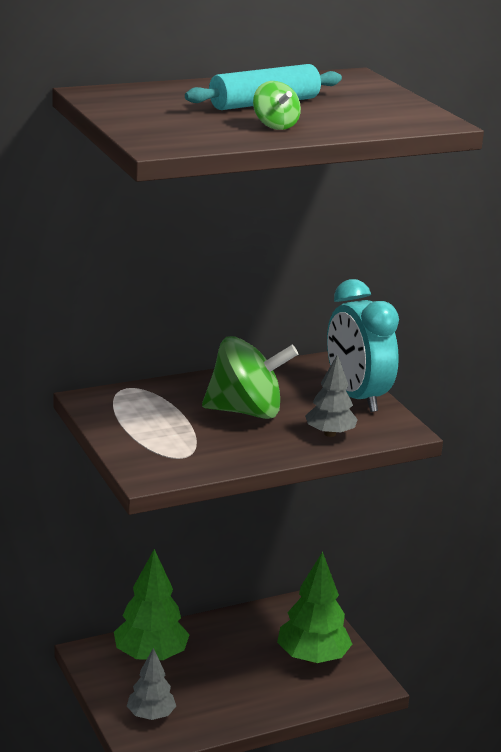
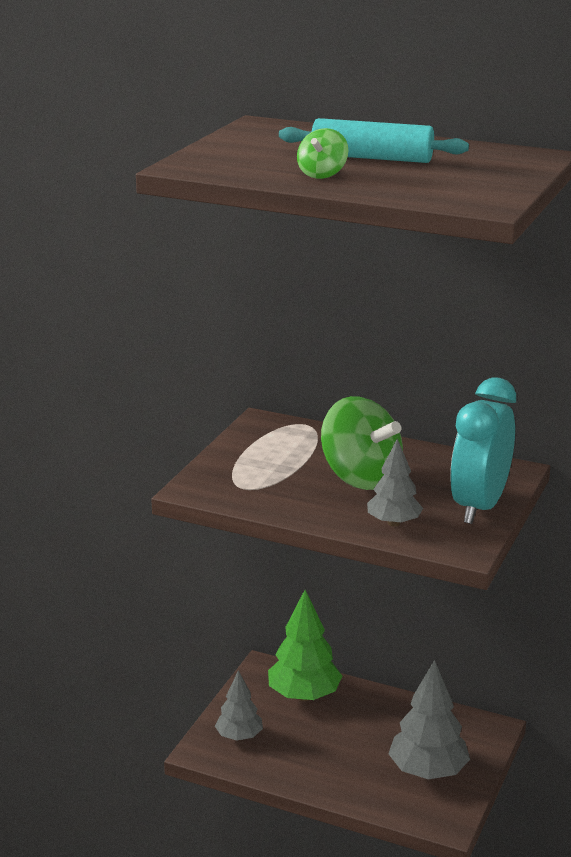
camera: 50 degrees right, 0 degrees up
(312, 658) = (428, 771): green tree -> grey tree

